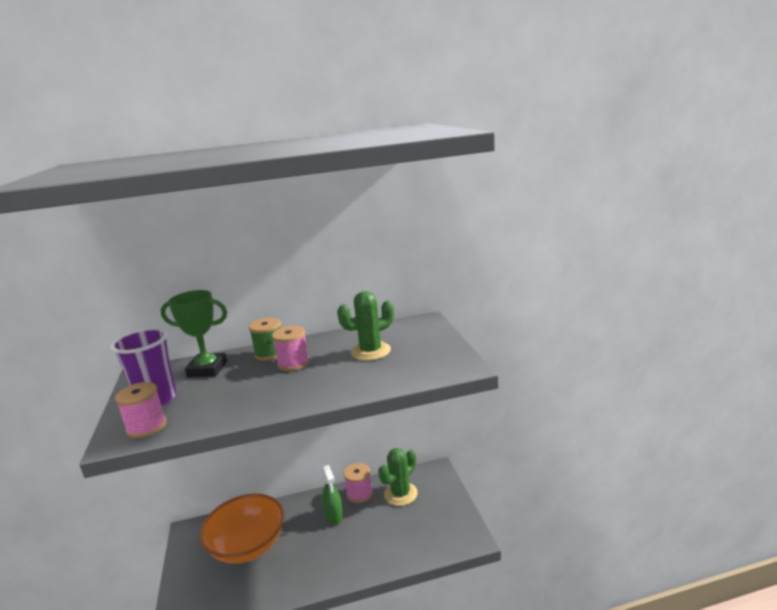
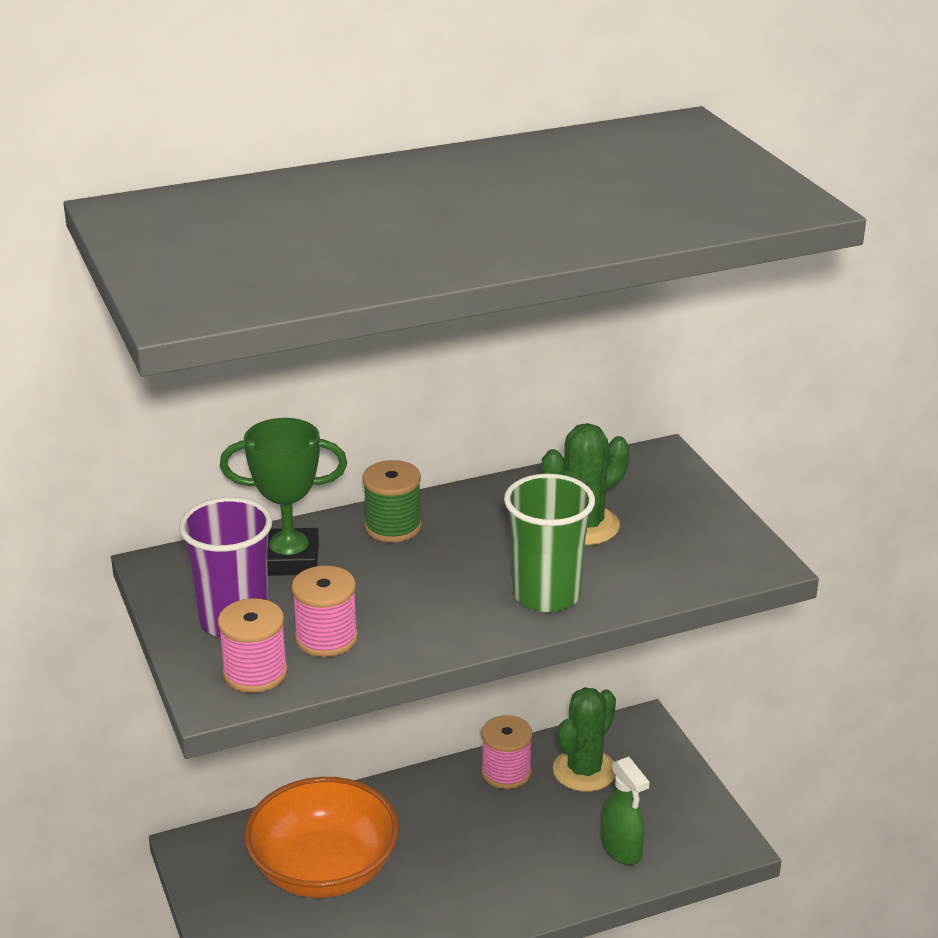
camera: 10 degrees left, 10 degrees up
(293, 363) = (450, 549): pink spool -> pink spool (326, 638)
(334, 385) = (546, 595): none -> green cup
(334, 516) = (469, 813): green spray bottle -> green spray bottle (621, 849)

